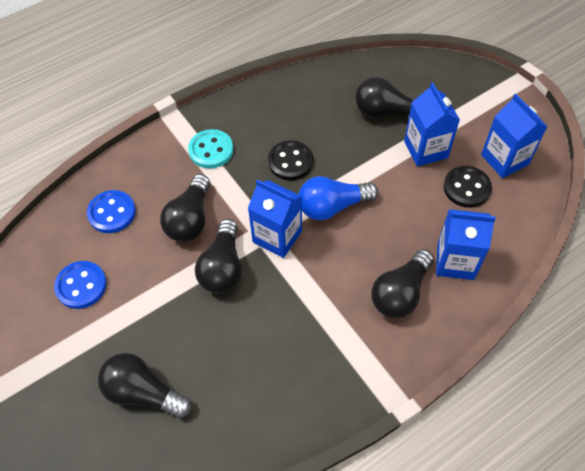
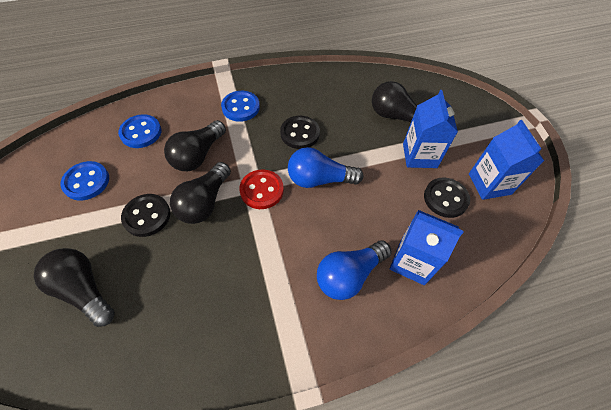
camera: 15 degrees right, 0 degrees up
(168, 300) = (147, 216): none -> black button
(211, 150) = (240, 107): turquoise button -> blue button
(277, 236) = (261, 190): blue carton -> red button
(400, 293) = (349, 275): black light bulb -> blue light bulb

